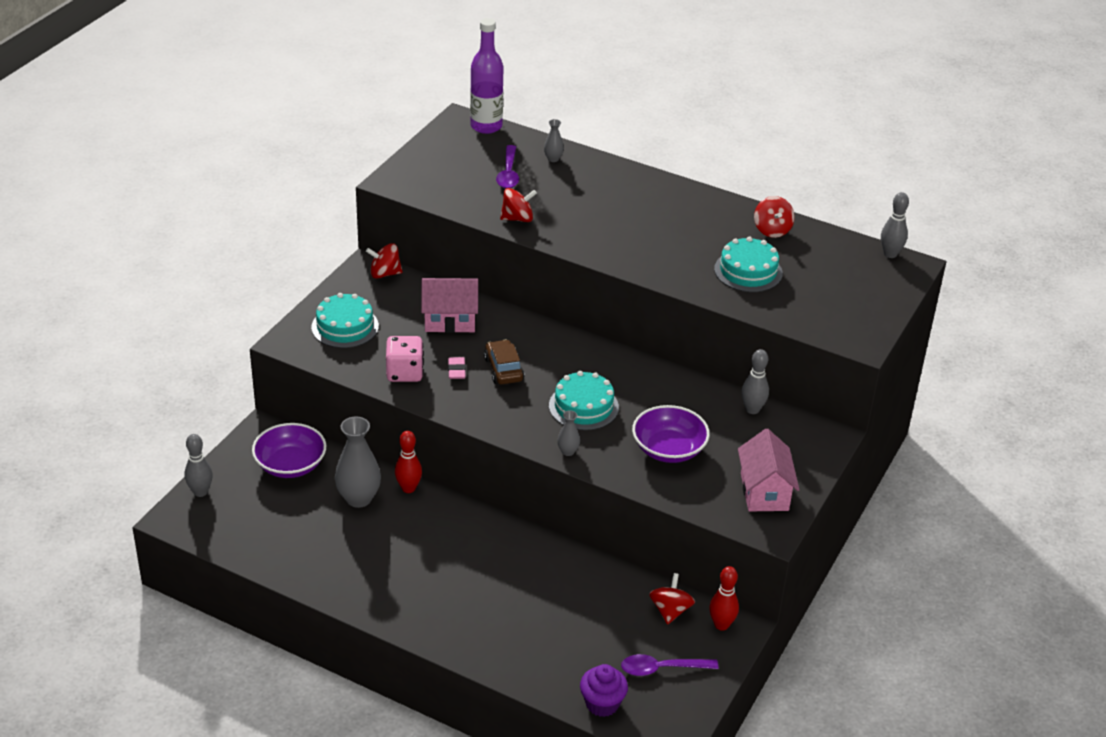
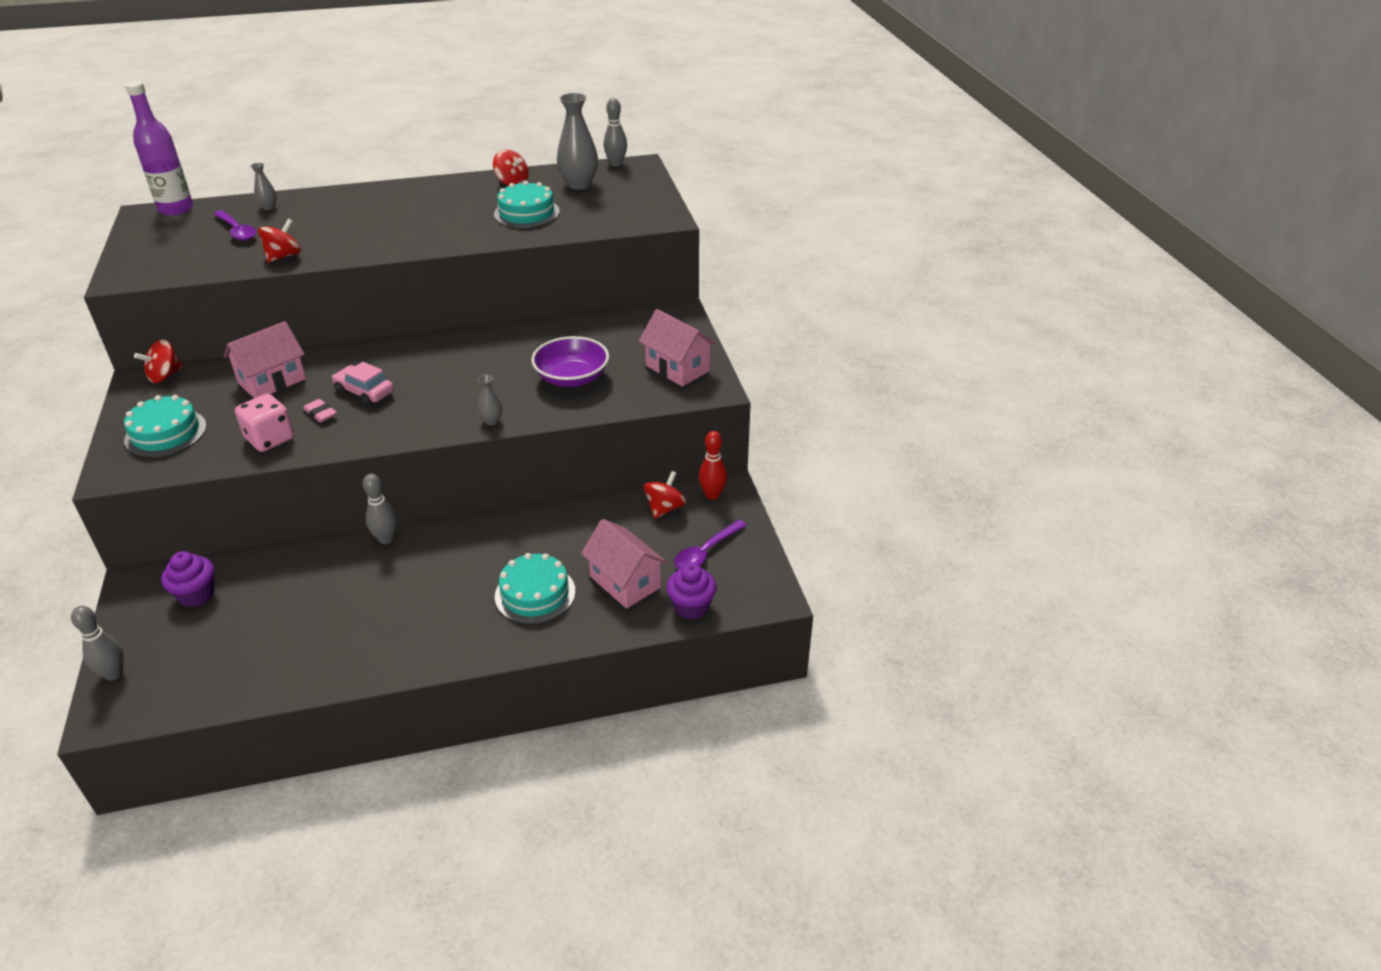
camera: 40 degrees left, 0 degrees up
(290, 465) = (196, 594): purple bowl -> purple cupcake
(358, 498) = (299, 582): grey vase -> grey vase (579, 184)
(408, 488) = (341, 548): red bowling pin -> none
(503, 369) = (365, 392): brown car -> pink car
(575, 650) = (625, 582): none -> pink house
(583, 406) = (467, 384): turquoise cake -> turquoise cake (535, 594)
(670, 610) = (664, 508): red spinning top -> red spinning top turned 60 degrees clockwise
(752, 409) = (603, 322): grey bowling pin -> grey bowling pin (386, 539)

